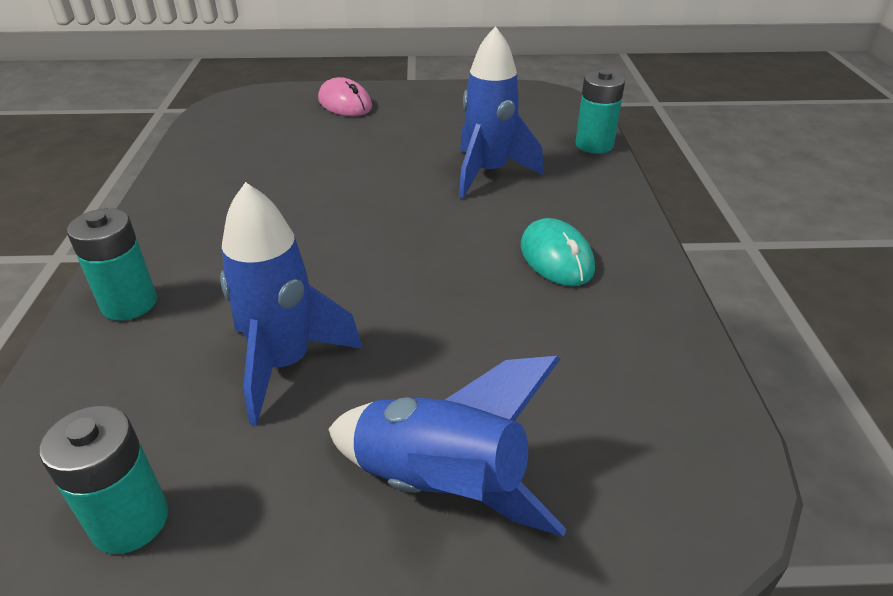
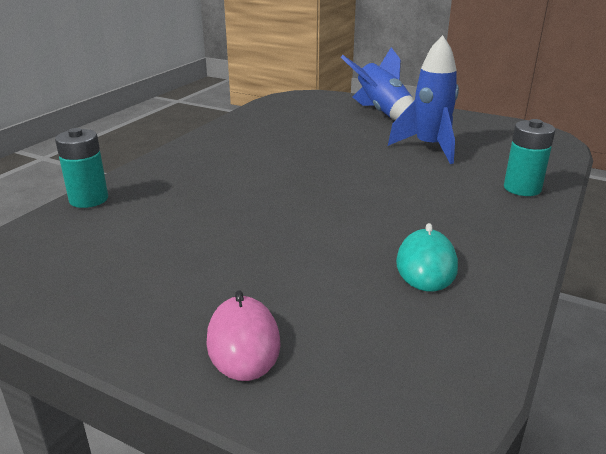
camera: 150 degrees left, 10 degrees down
(130, 521) = (500, 128): turquoise battery -> none
(488, 173) = (209, 201): blue rocket -> none
(556, 258) = (247, 149): turquoise mouse -> turquoise mouse (426, 265)

